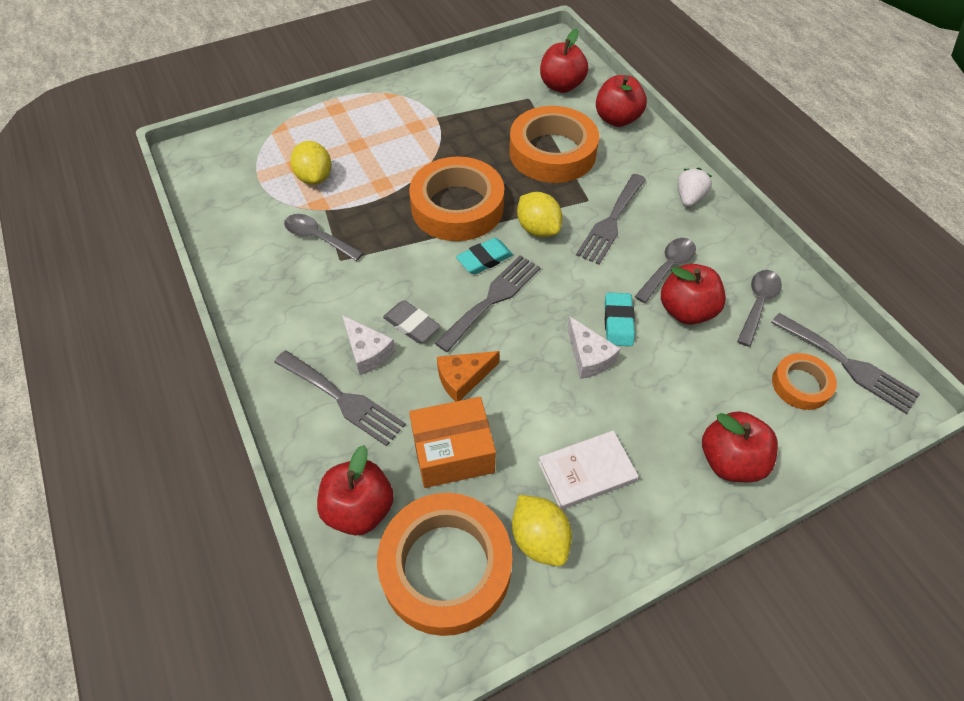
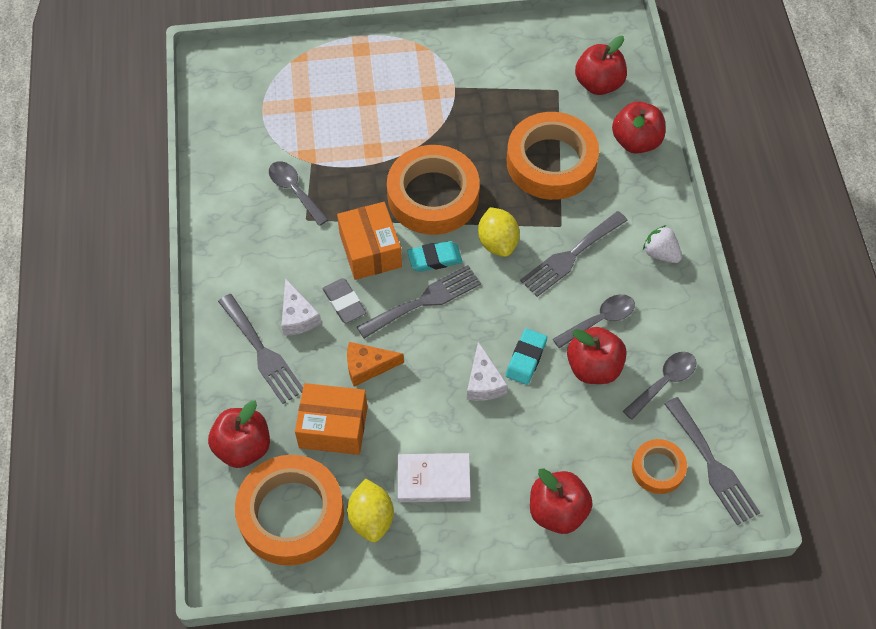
camera: 20 degrees right, 5 degrees up
(315, 177) = (314, 124): yellow lemon -> none
(417, 269) = (370, 250): none -> orange box
(689, 198) = (660, 253): white strawberry -> white strawberry turned 90 degrees counterclockwise

